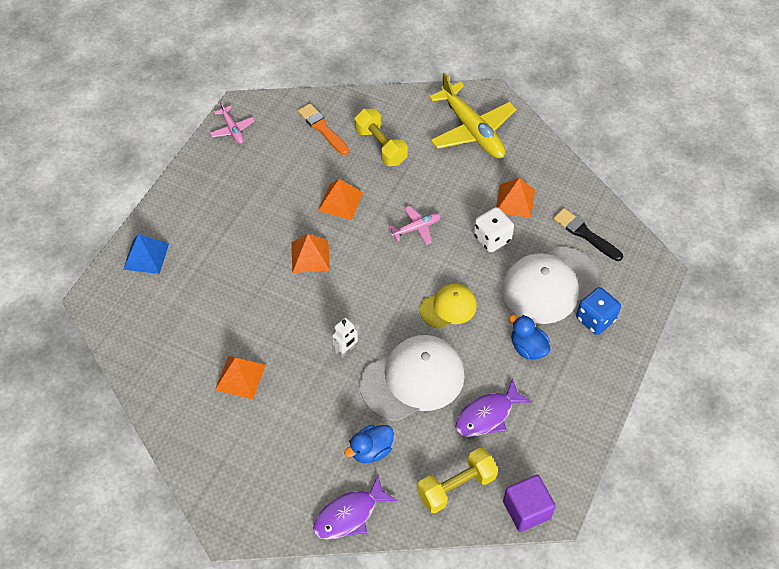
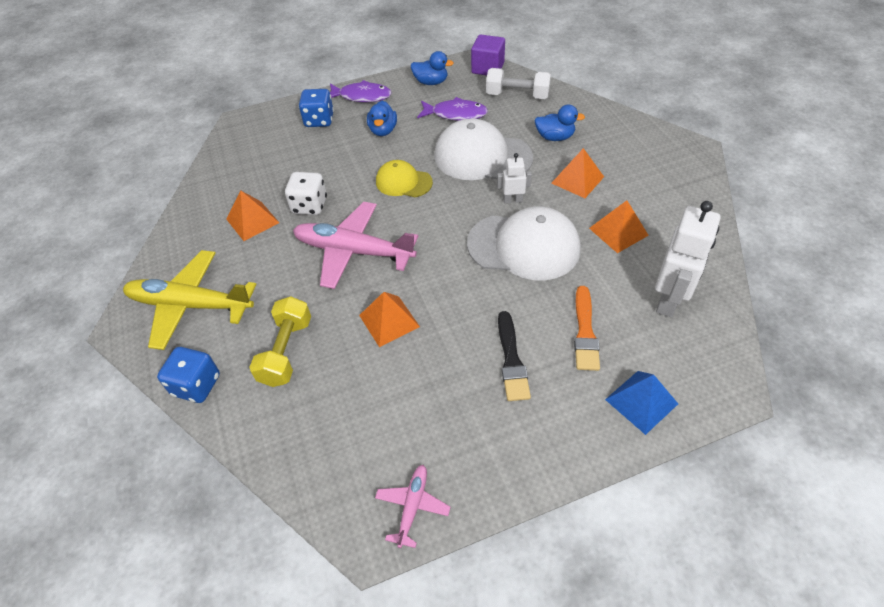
camera: 135 degrees left, 5 degrees down
(167, 339) = (669, 300): none -> white robot
(310, 256) = (469, 289): orange pyramid -> orange pyramid (577, 180)
(322, 128) = (315, 420): orange brush -> orange brush (585, 332)
(349, 515) = (601, 116): purple fish -> purple fish (362, 96)
(407, 101) = (197, 385): none -> blue dice
(416, 228) = (354, 251): pink plane -> pink plane, size x2.05
(456, 486) = (517, 95): yellow dumbbell -> white dumbbell
(471, 130) = (191, 305): yellow plane -> yellow plane turned 90 degrees counterclockwise
(550, 285) = (317, 153): white cap -> white cap (524, 246)
(558, 443) = (431, 82): none -> blue duck
(585, 234) = (245, 167): black brush -> black brush (511, 360)

